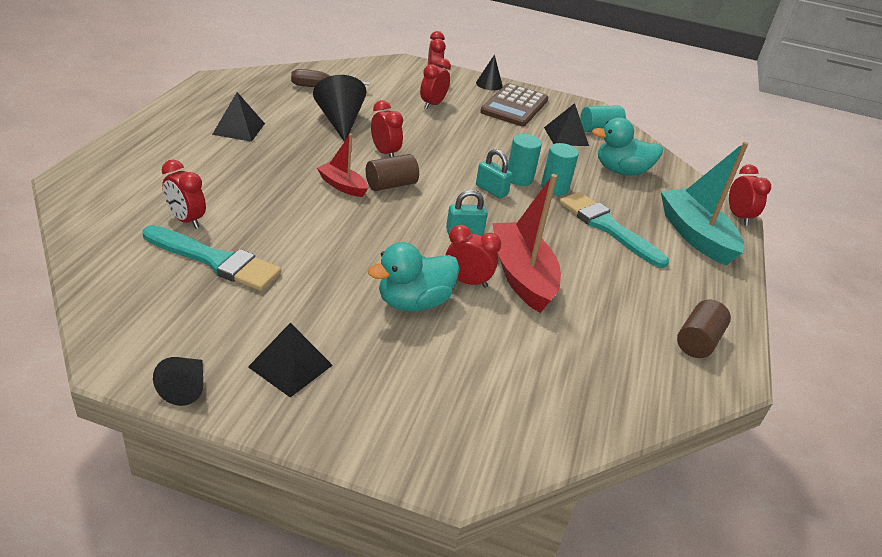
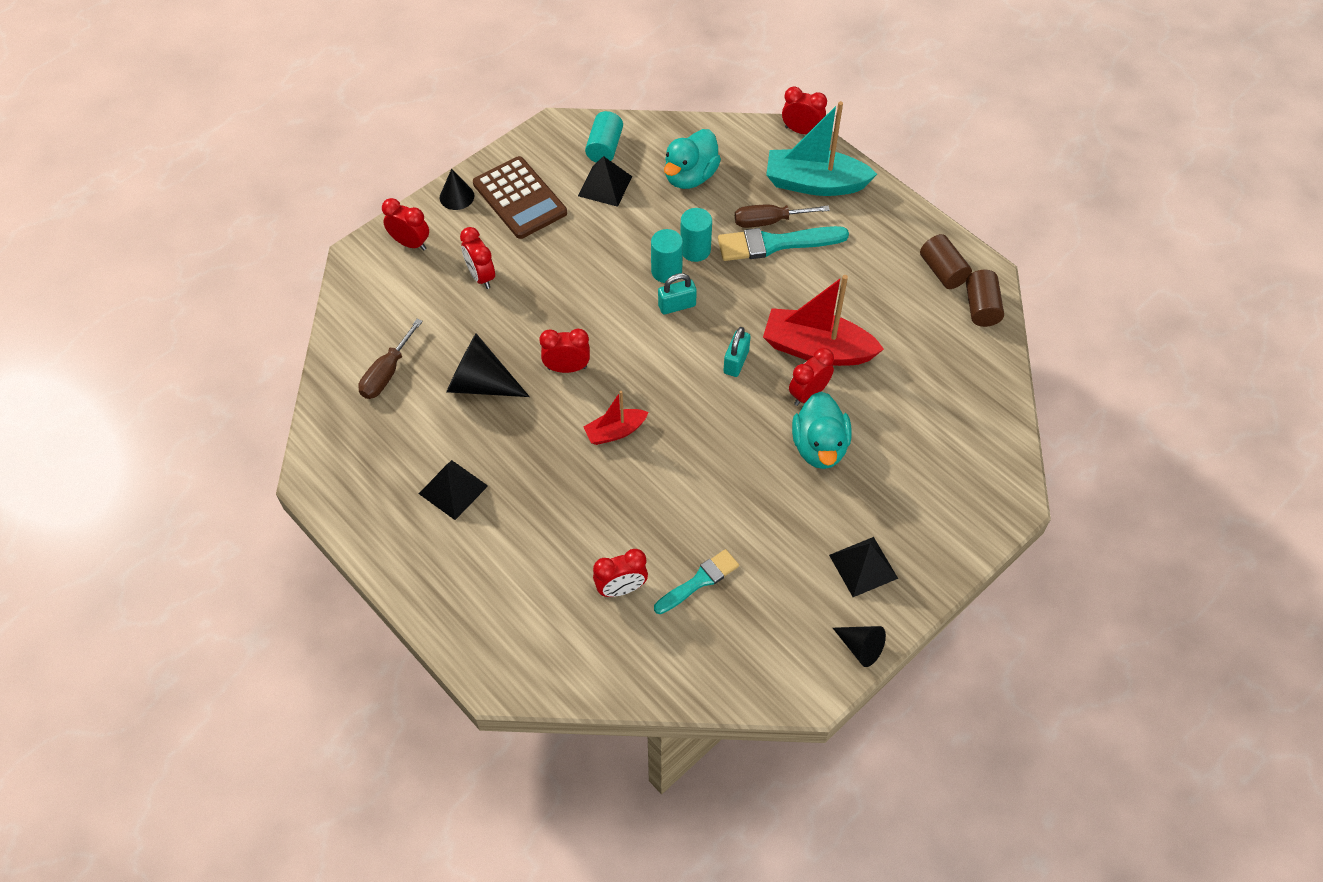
camera: 55 degrees left, 20 degrees up
(216, 261) = (699, 581): turquoise brush -> turquoise brush, size x0.64
(391, 185) = (631, 388): brown cylinder -> brown cylinder (981, 307)
(626, 219) = (769, 221): none -> brown screwdriver

